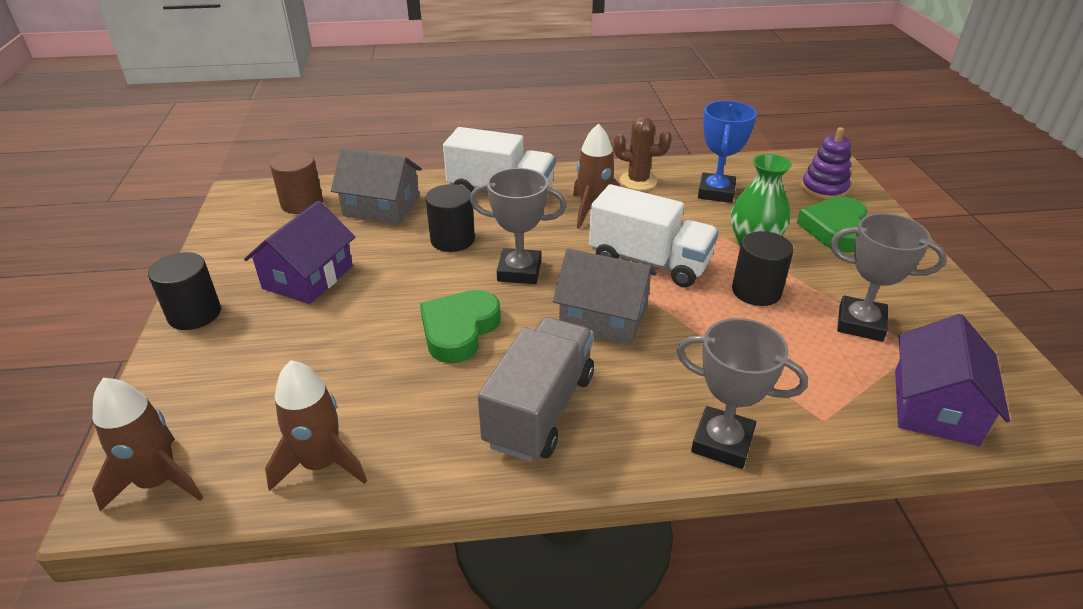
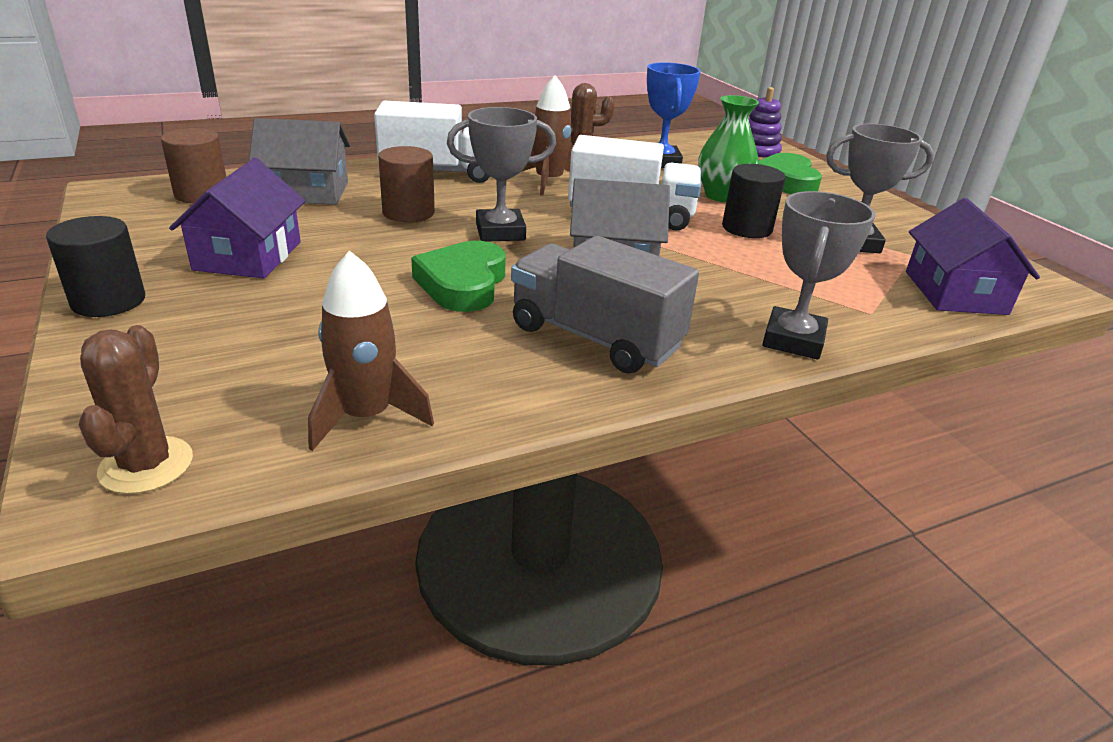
camera: 20 degrees left, 5 degrees down
(158, 481) = (146, 465): brown rocket -> brown cactus
(452, 240) = (408, 212): black cylinder -> brown cylinder
(540, 409) = (595, 337): grey truck -> grey truck turned 60 degrees counterclockwise
(722, 442) = (793, 340): grey trophy -> grey trophy turned 75 degrees counterclockwise

